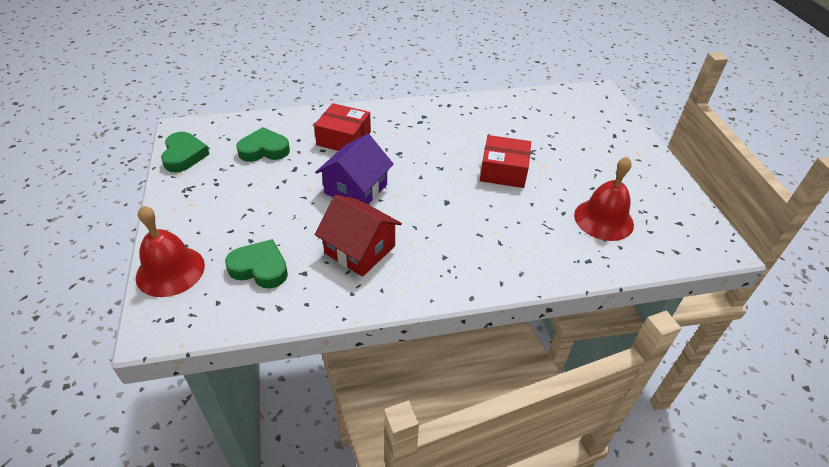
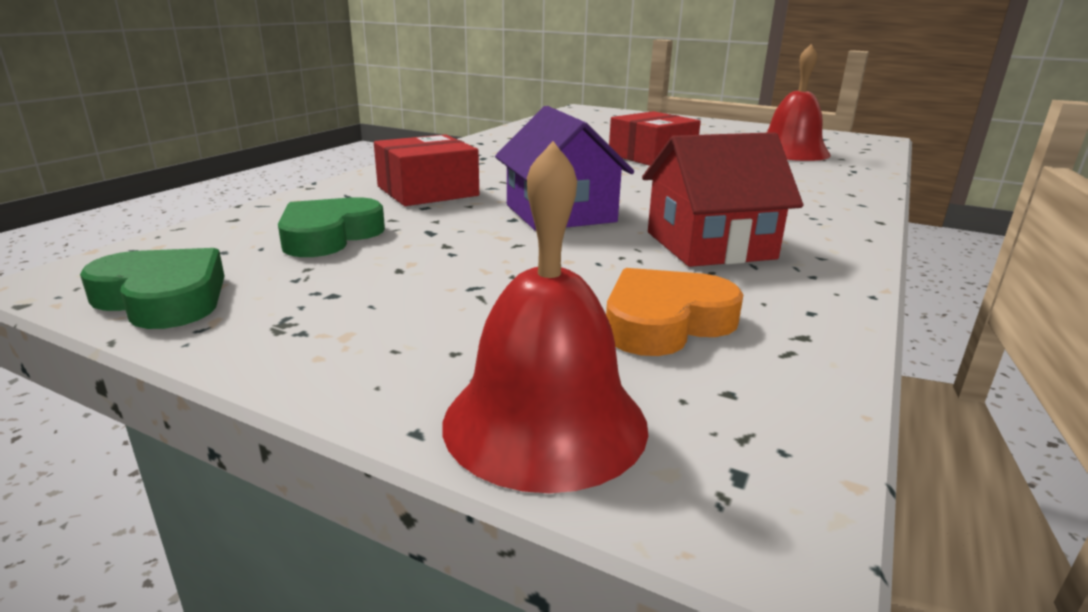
camera: 50 degrees left, 20 degrees down
(260, 268) = (665, 322): green heart -> orange heart

